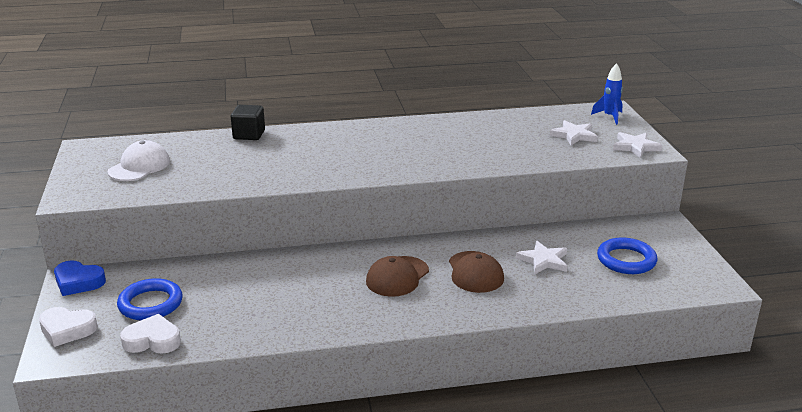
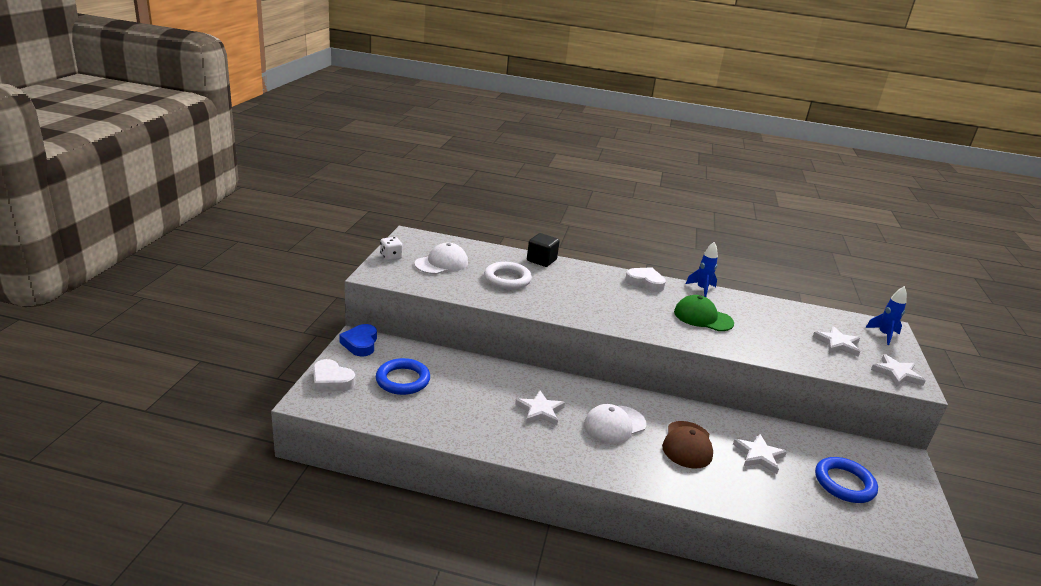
camera: 20 degrees right, 0 degrees up
(75, 175) = (391, 257): none -> white dice
(78, 282) = (360, 344): blue heart -> blue heart turned 45 degrees clockwise
(152, 340) = (387, 412): white heart -> white heart (645, 283)
(223, 163) = (507, 279): none -> white ring
(316, 287) = (540, 411): none -> white star
(397, 277) = (614, 425): brown cap -> white cap
(427, 120) = (702, 289): none -> blue rocket
(442, 146) = (703, 317): none -> green cap

